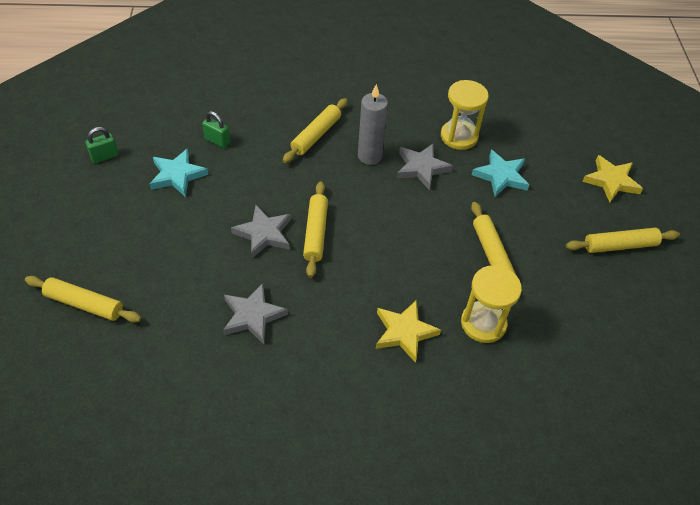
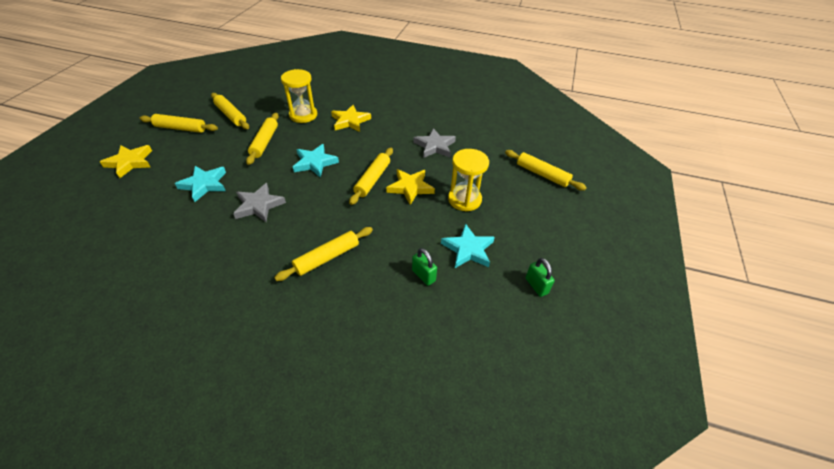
camera: 160 degrees left, 5 degrees down
(104, 156) = (536, 286): green padlock -> green padlock turned 75 degrees clockwise
(264, 234) = (410, 187): grey star -> yellow star
(369, 156) = (293, 225): grey candle -> none
(402, 238) = (315, 163): none -> turquoise star
(459, 136) = (201, 224): yellow hourglass -> yellow hourglass (464, 199)
(583, 290) = (231, 115): none -> yellow rolling pin

